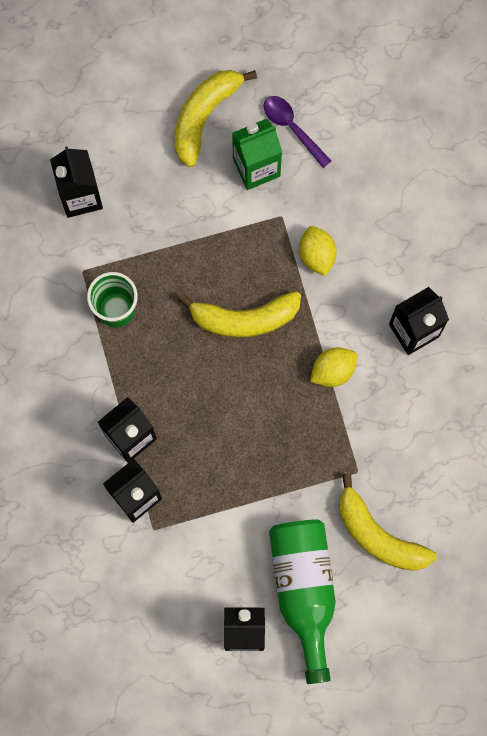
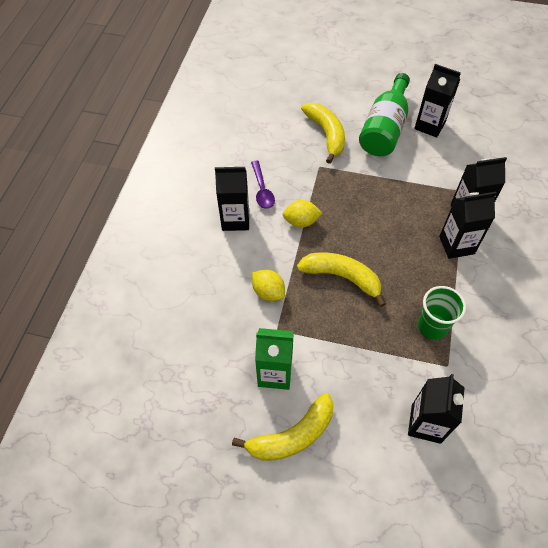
camera: 150 degrees left, 20 degrees down
(292, 128) = (230, 388): purple spoon -> purple spoon (262, 190)
(317, 255) = (268, 292): yellow lemon -> yellow lemon turned 60 degrees counterclockwise

